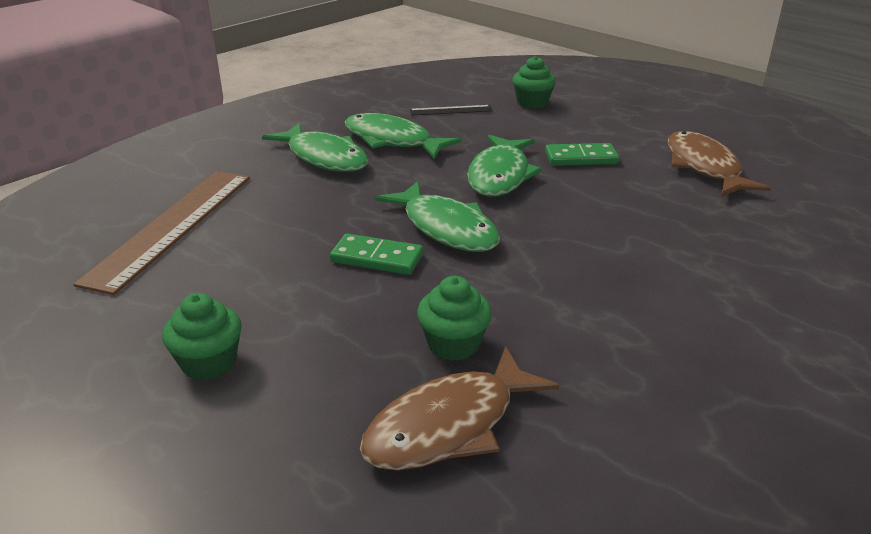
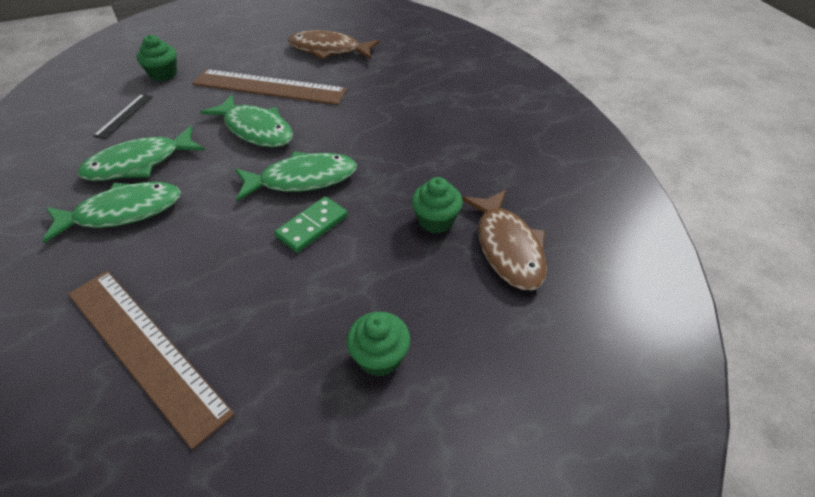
camera: 65 degrees left, 15 degrees up
(581, 158) = (269, 87): green domino -> brown ruler

